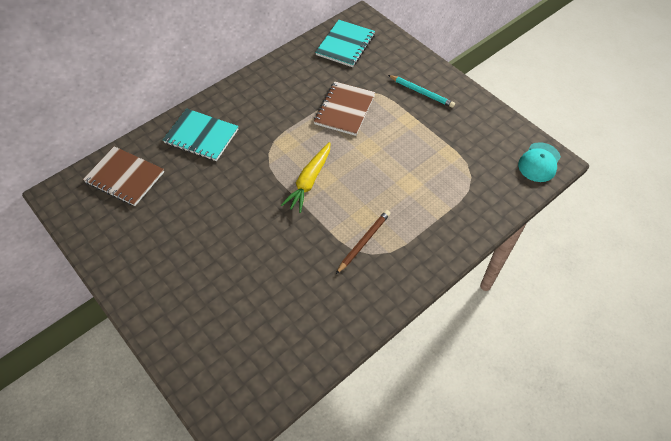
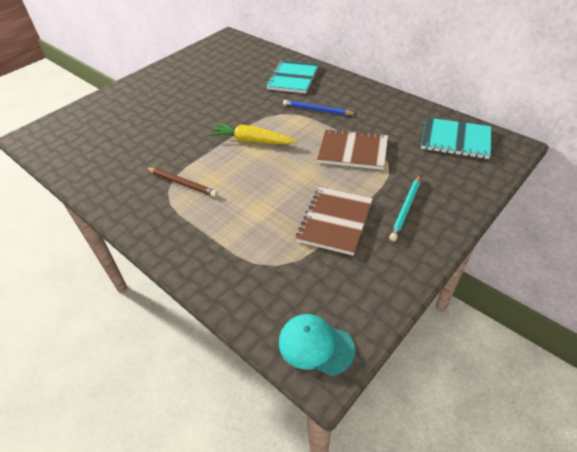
camera: 85 degrees right, 10 degrees down
(125, 177) = (244, 56): brown notebook -> brown notebook (335, 221)
(272, 124) = (317, 110): none -> blue pencil

